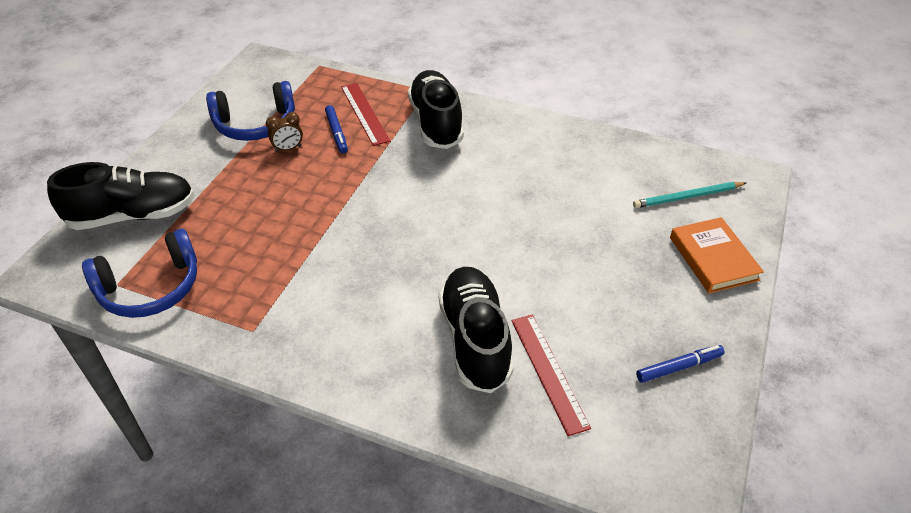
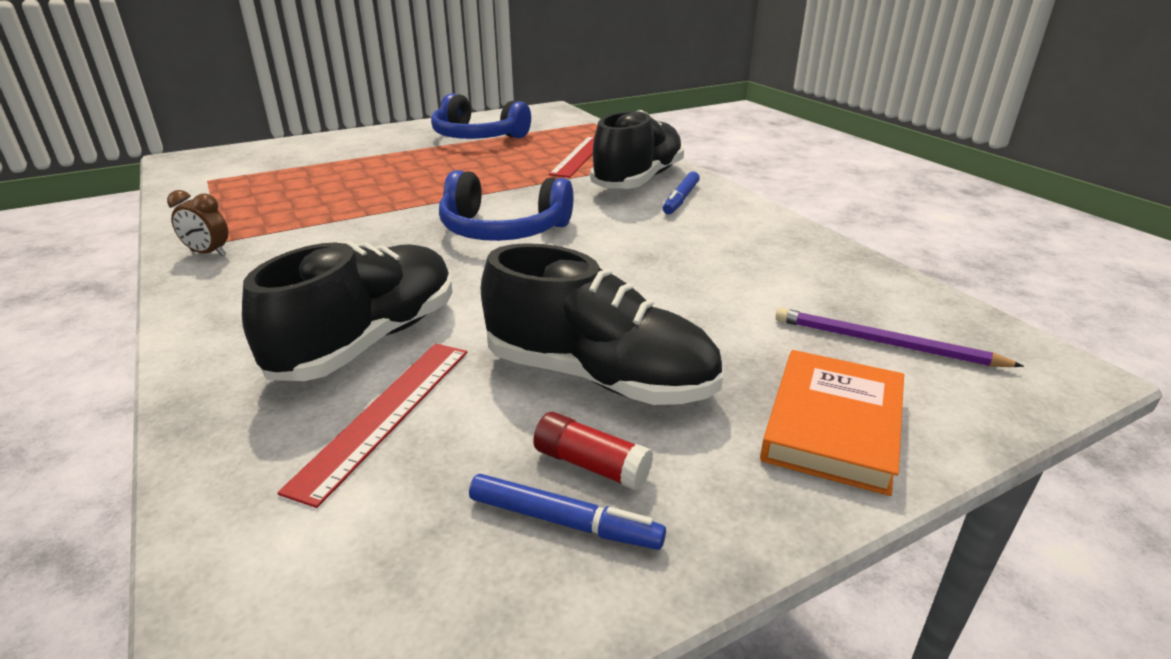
camera: 40 degrees right, 15 degrees down
(133, 215) = (296, 152): black shoe -> black shoe (599, 377)
(150, 287) = (220, 189): blue headphones -> blue headphones (503, 229)
(288, 148) = (474, 155): brown clock -> brown clock (208, 253)
(337, 133) = (532, 159): blue marker -> blue marker (681, 199)
(657, 337) = (591, 465): none -> red glue stick
(687, 197) = (884, 343): turquoise pencil -> purple pencil

